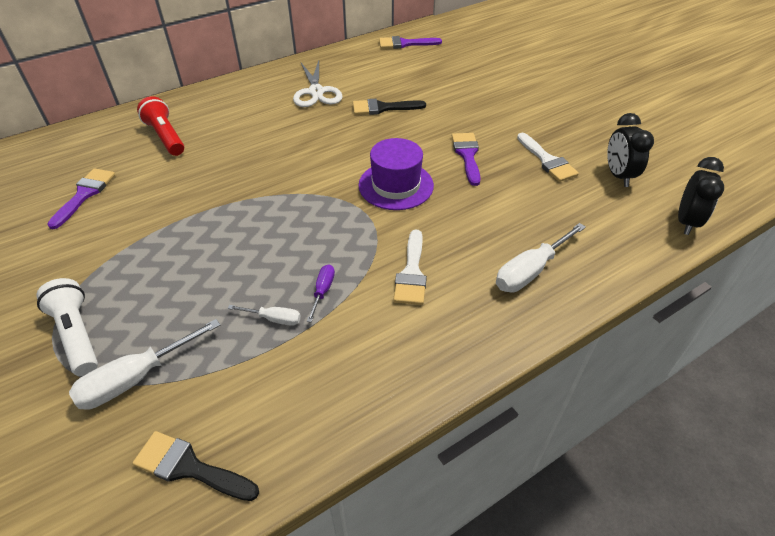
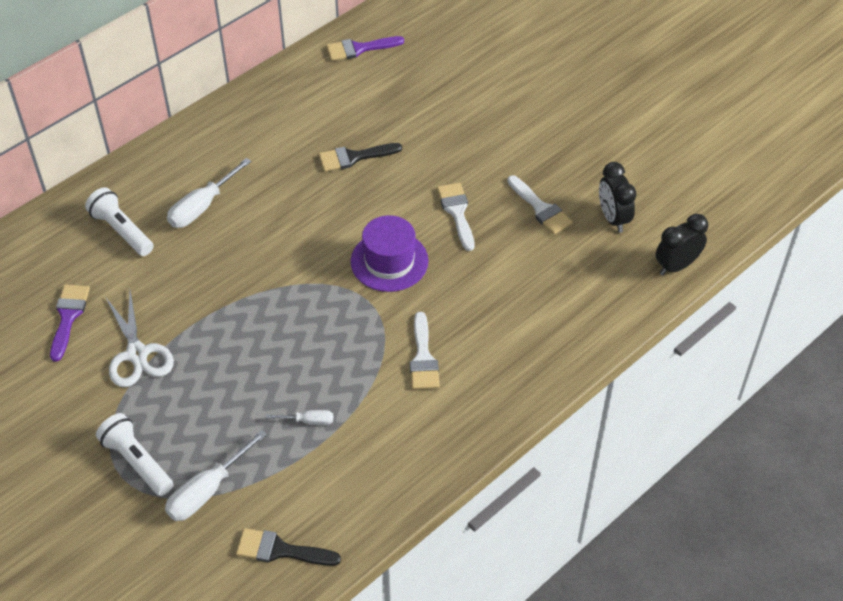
camera: 10 degrees left, 5 degrees up
(166, 137) = (122, 231): red flashlight -> white flashlight
(316, 92) = (272, 143): white scissors -> white scissors (137, 354)
(322, 291) = (345, 388): purple screwdriver -> none
(467, 155) = (457, 212): purple brush -> white brush
(531, 270) = (532, 340): white screwdriver -> white screwdriver (202, 206)
(686, 222) = (676, 266): black clock -> black clock turned 135 degrees counterclockwise

